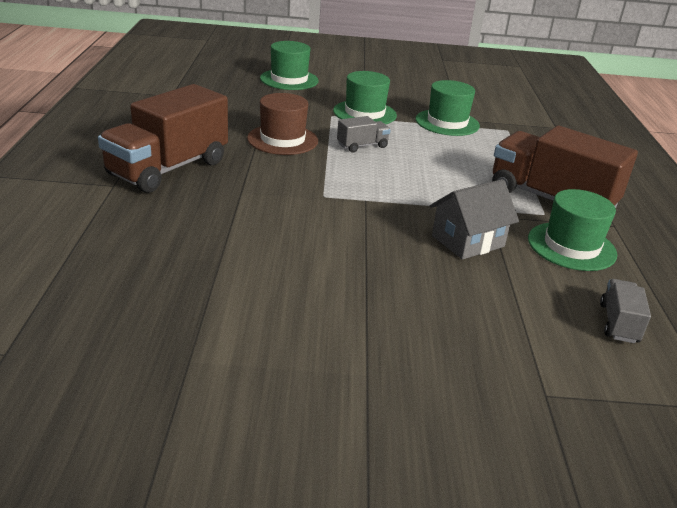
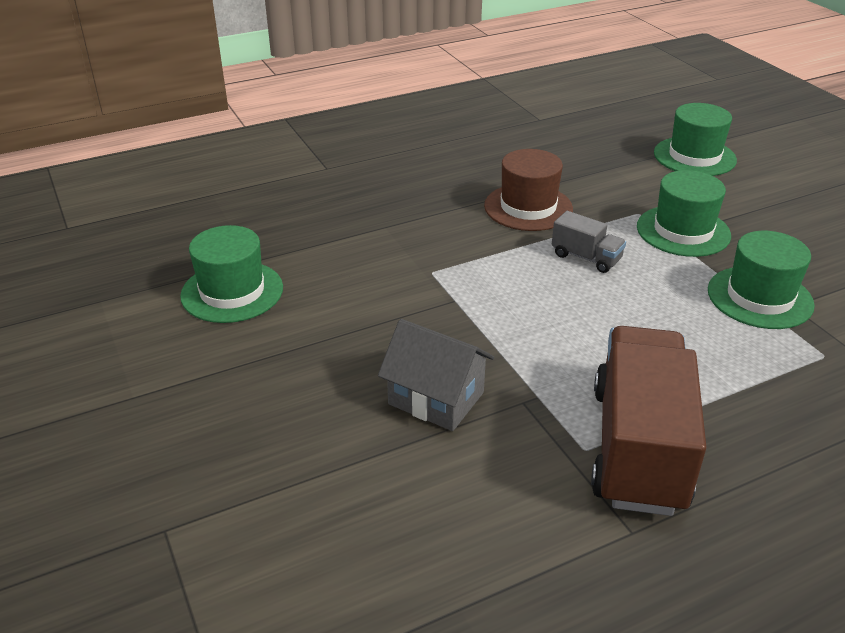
camera: 65 degrees right, 5 degrees up
(168, 168) = (385, 177): brown truck -> none
(571, 246) = (516, 494): green hat -> green hat (232, 292)
(618, 323) = (352, 574): grey truck -> none

